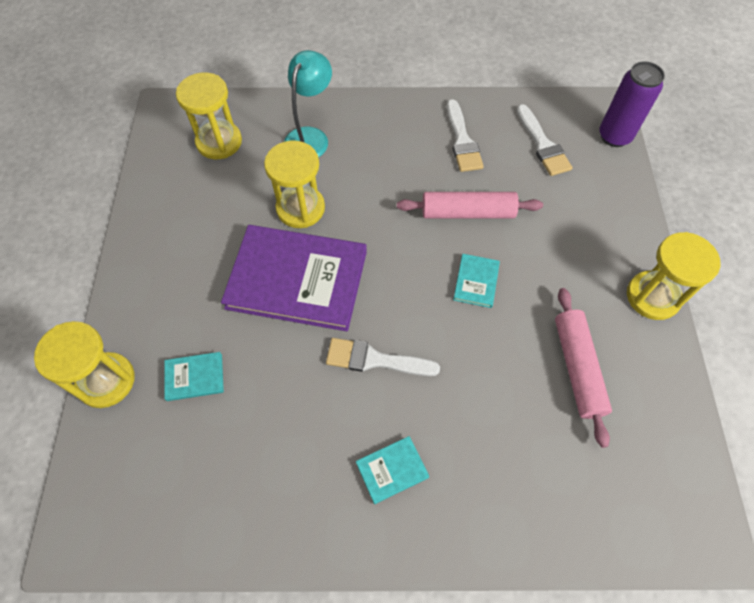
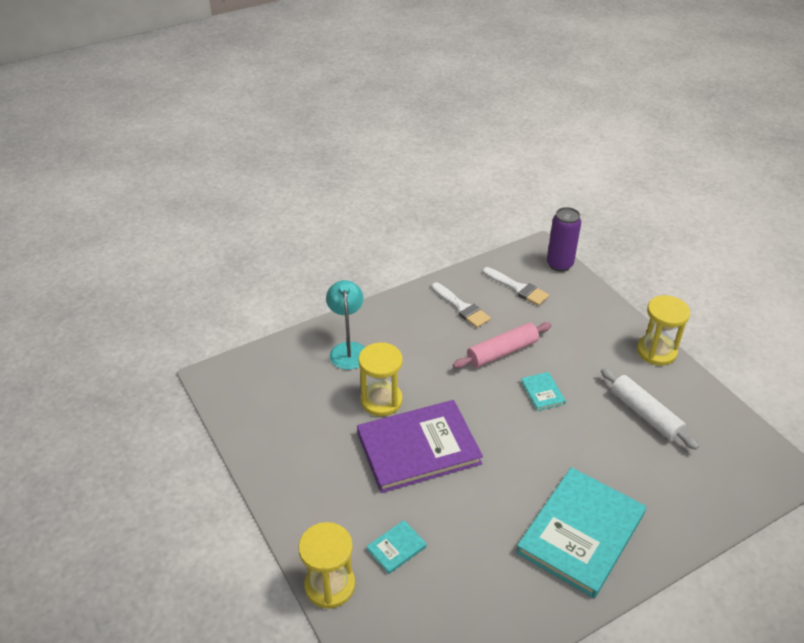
camera: 30 degrees left, 20 degrees down
(219, 142) = (278, 382): yellow hourglass -> none
(375, 359) = (515, 472): white brush -> none
(392, 470) = (581, 533): turquoise book -> turquoise book, size x2.40
(577, 368) = (645, 414): pink rolling pin -> white rolling pin

